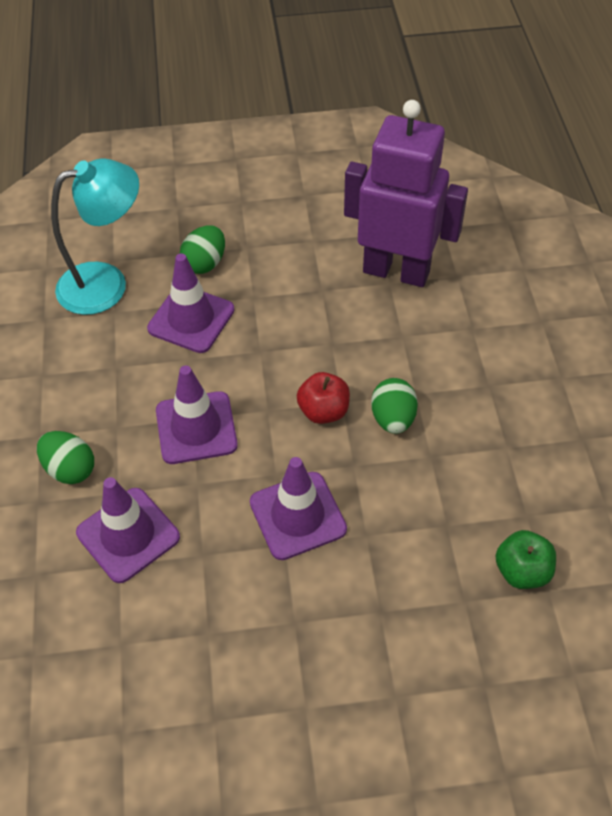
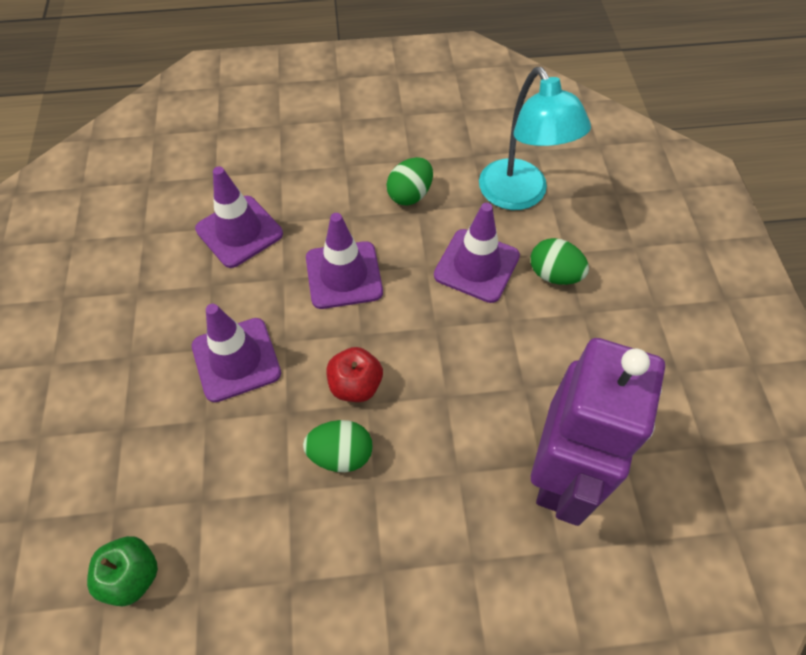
camera: 90 degrees right, 5 degrees up
(70, 469) = (309, 188): green egg -> green egg (410, 194)

